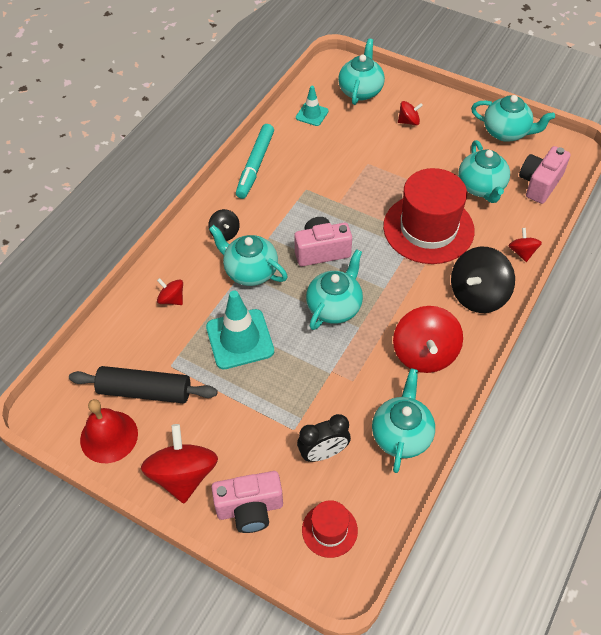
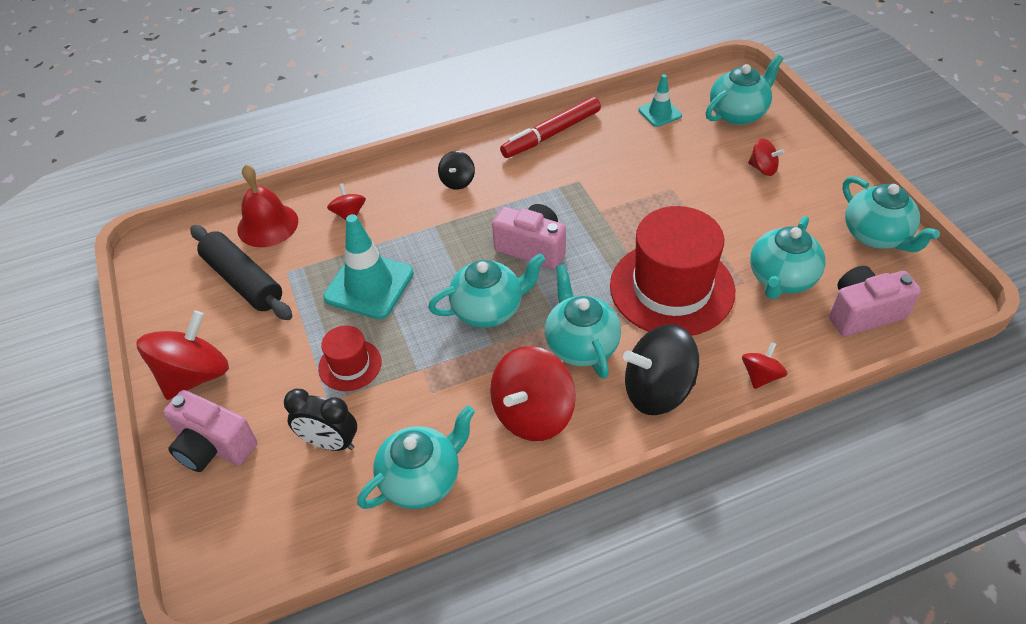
camera: 40 degrees right, 5 degrees down
(109, 436) = (176, 301): red bell -> red bell (267, 225)
(250, 271) = (443, 229): turquoise teapot -> turquoise teapot (581, 345)
(255, 165) = (551, 134): turquoise marker -> red marker
(329, 530) = (257, 521): red hat -> red hat (350, 365)

